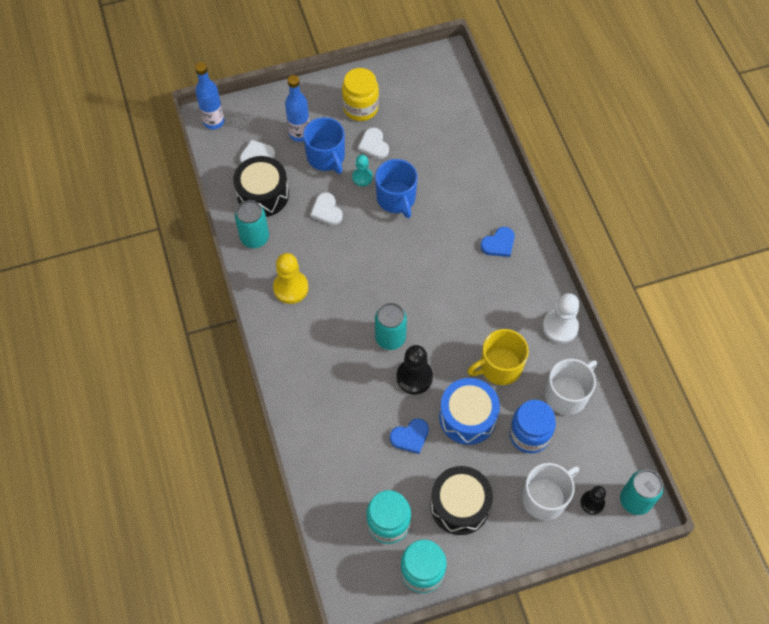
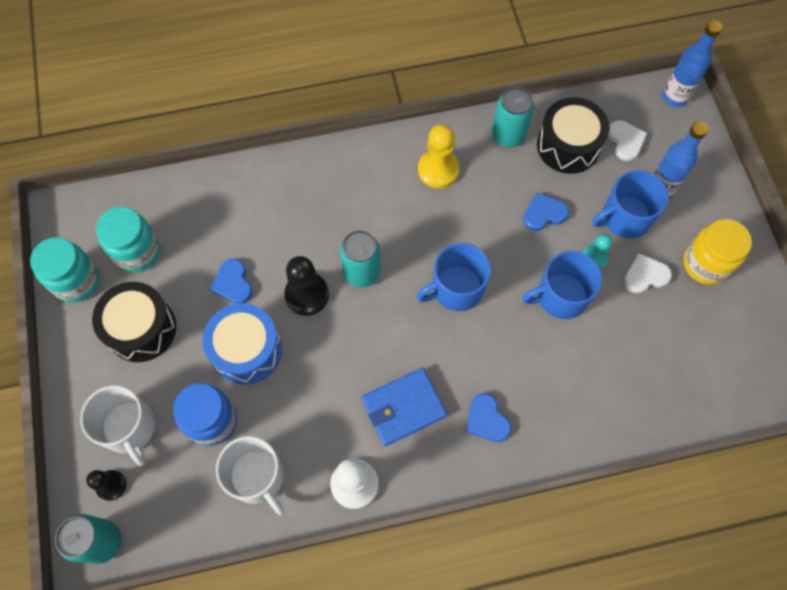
camera: 95 degrees right, 5 degrees up
(326, 211) = (544, 214): white heart -> blue heart
(398, 269) = (456, 289): none -> blue mug
(498, 299) = (403, 408): none -> blue wallet
(499, 367) = (307, 396): yellow mug -> none

